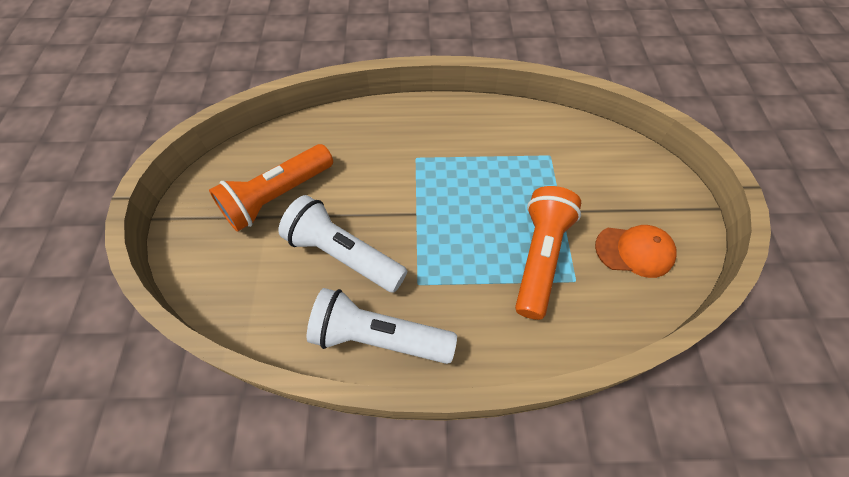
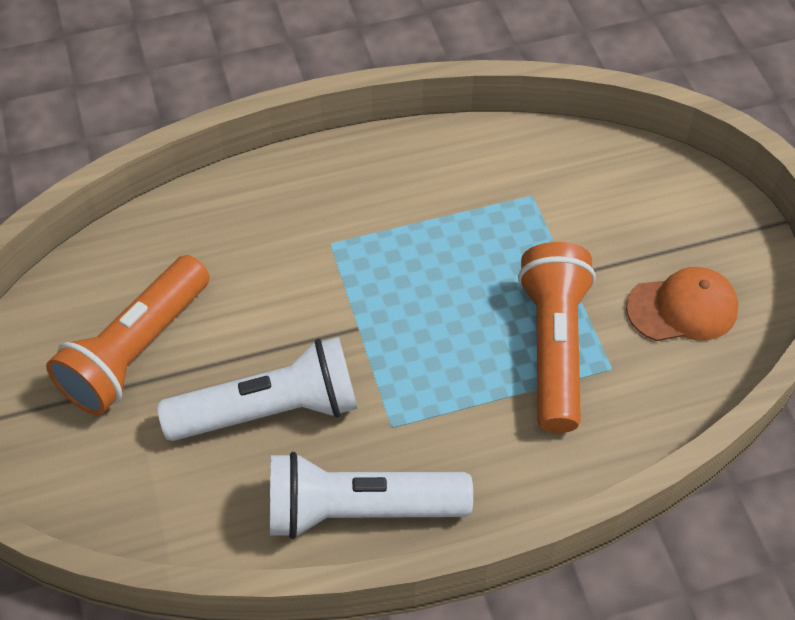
camera: 15 degrees left, 5 degrees down
(344, 254) = (270, 411): white flashlight -> white flashlight turned 150 degrees clockwise

